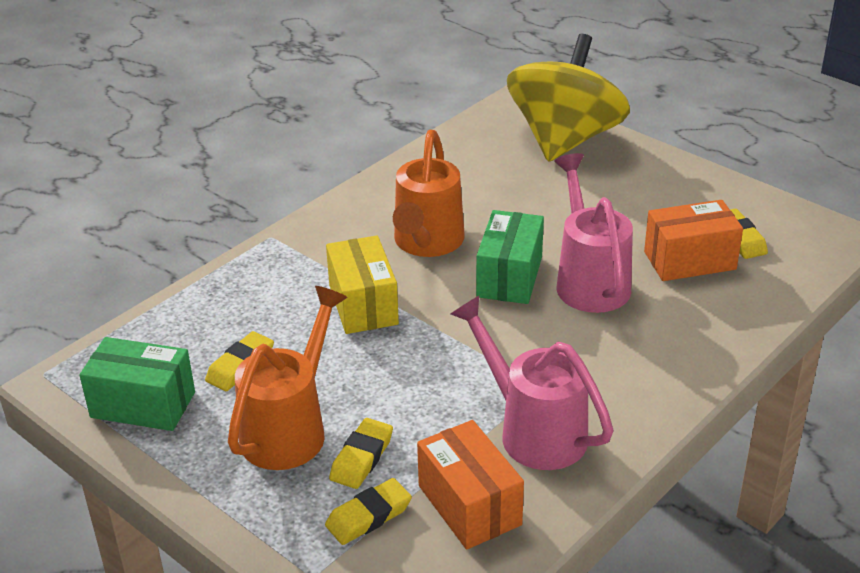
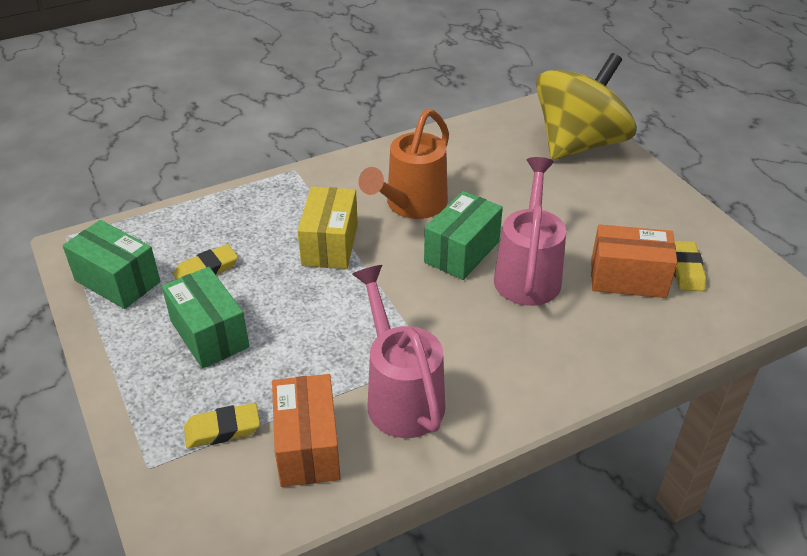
camera: 20 degrees right, 5 degrees up
(289, 429) = (209, 334): orange watering can -> green box
(362, 458) = (248, 376): yellow eraser -> none

